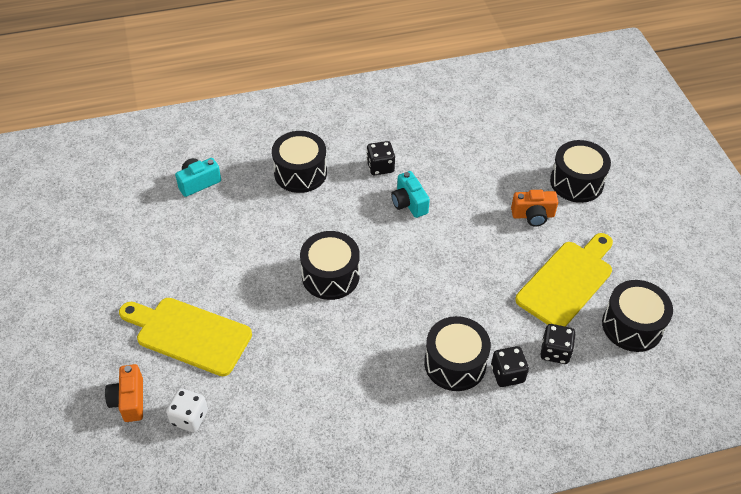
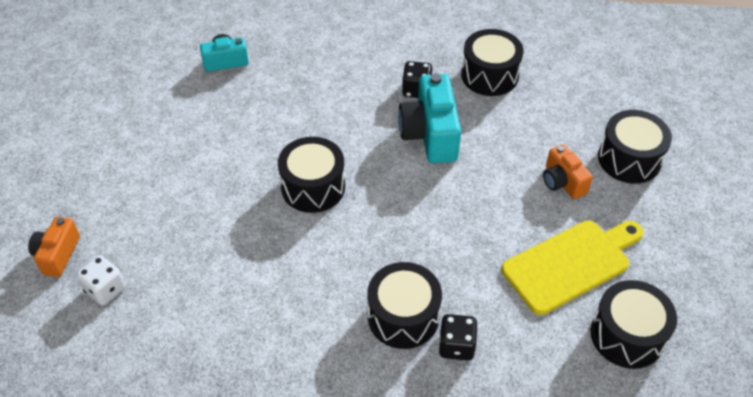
camera: 20 degrees right, 0 degrees up
(189, 334) = (145, 206): yellow cutting board -> none
(300, 173) = (331, 76): black drum -> black drum (489, 75)
(409, 203) = (430, 134): turquoise camera -> turquoise camera, size x1.70
(533, 215) = (562, 182): orange camera -> orange camera turned 45 degrees clockwise
(555, 352) = (522, 337): black dice -> none

